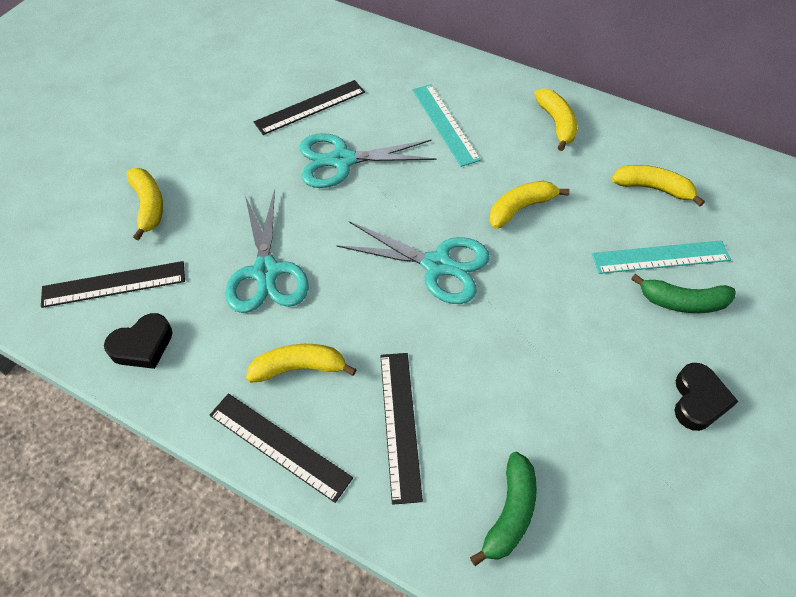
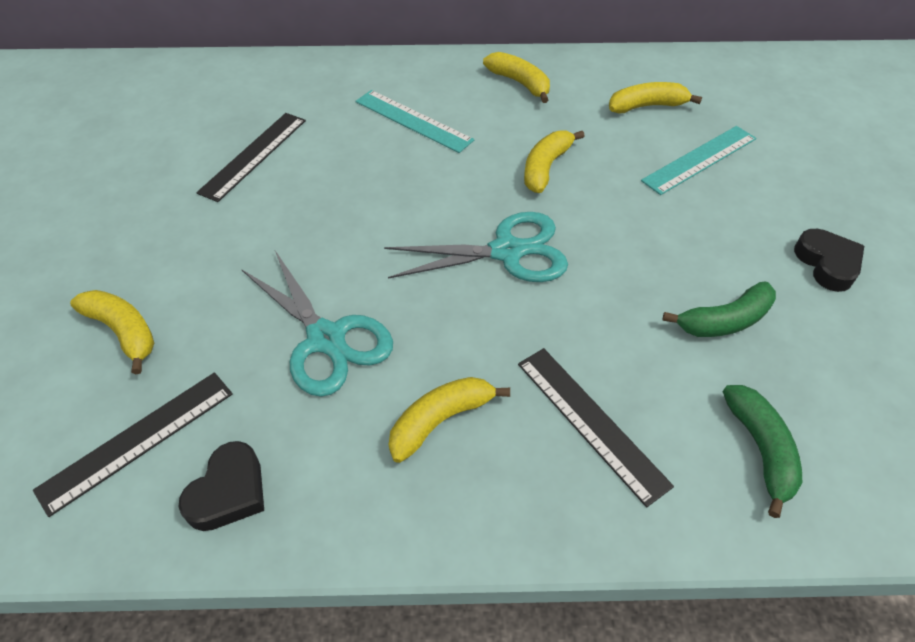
camera: 30 degrees left, 5 degrees down
(279, 445) = (481, 514): black ruler -> none
(342, 160) = (330, 193): turquoise scissors -> none
(682, 302) = (747, 188): green banana -> green banana (724, 321)

